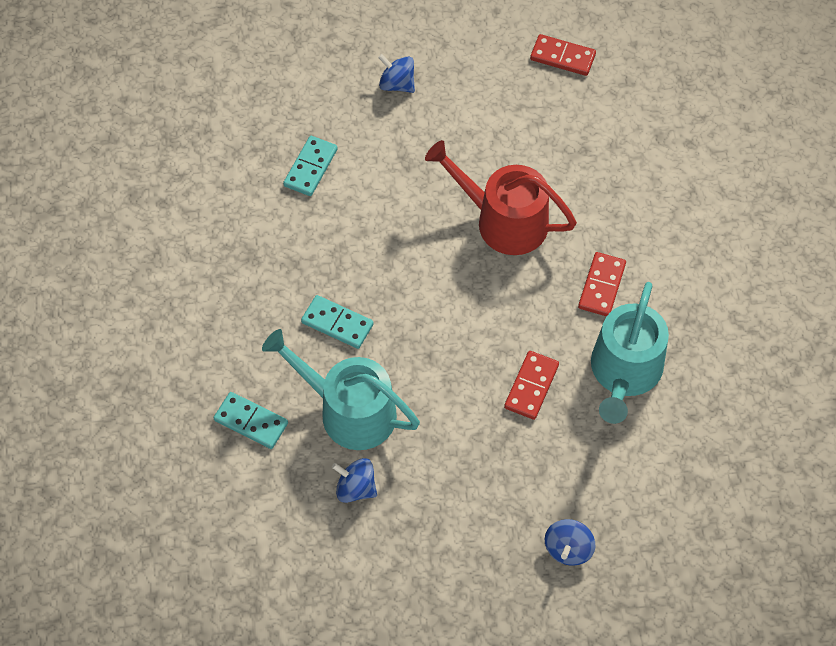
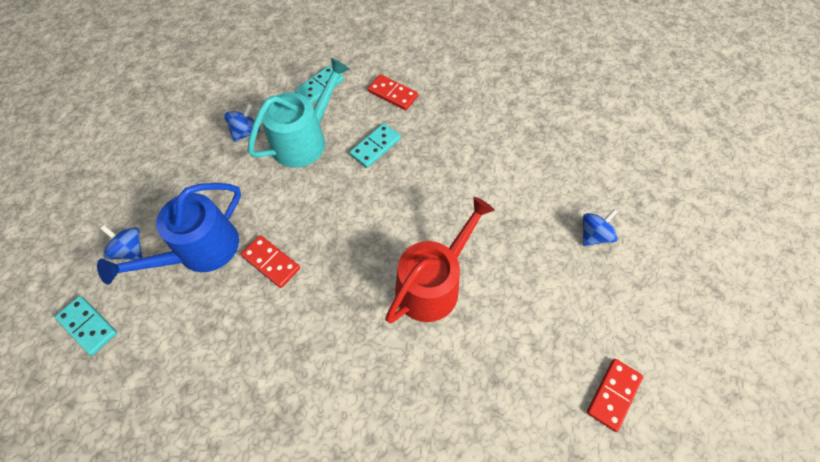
camera: 105 degrees right, 0 degrees up
(311, 168) = (517, 157): turquoise domino -> turquoise domino (88, 326)
(542, 468) = (200, 250): none -> blue watering can
(601, 286) = (342, 348): red domino -> red domino (393, 94)
(624, 372) = (251, 341): turquoise watering can -> none

